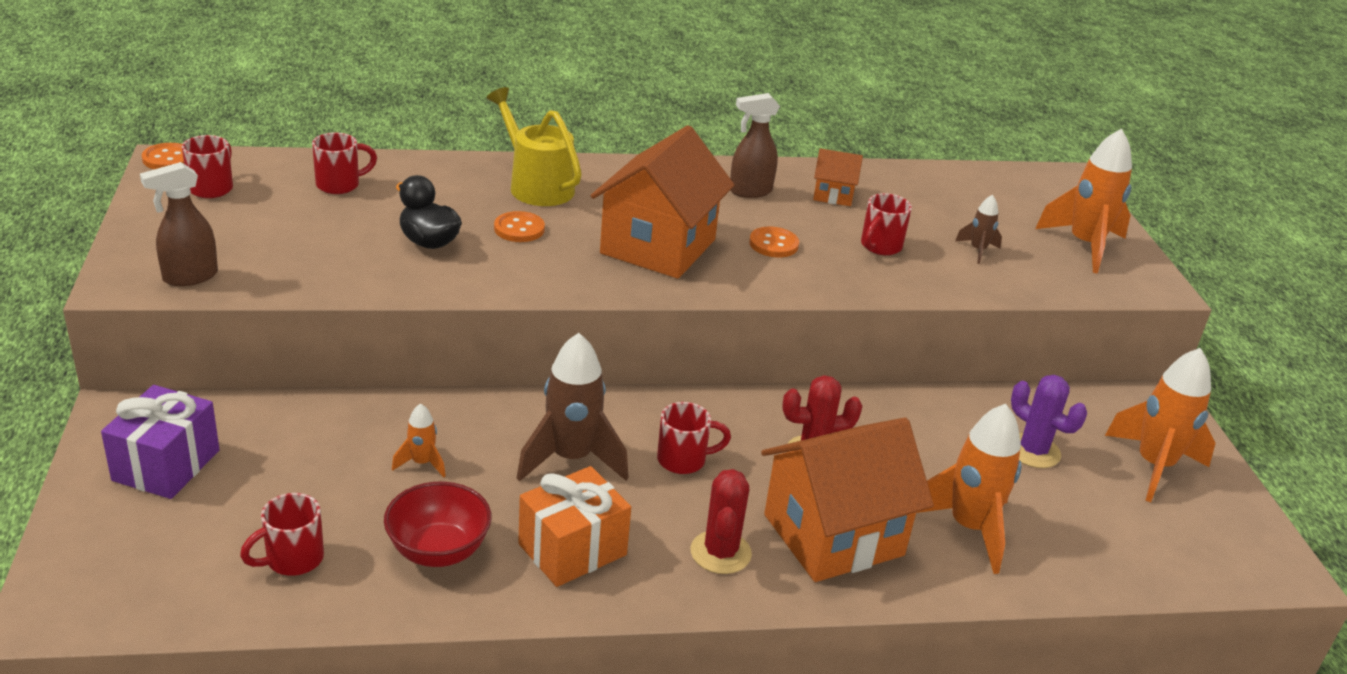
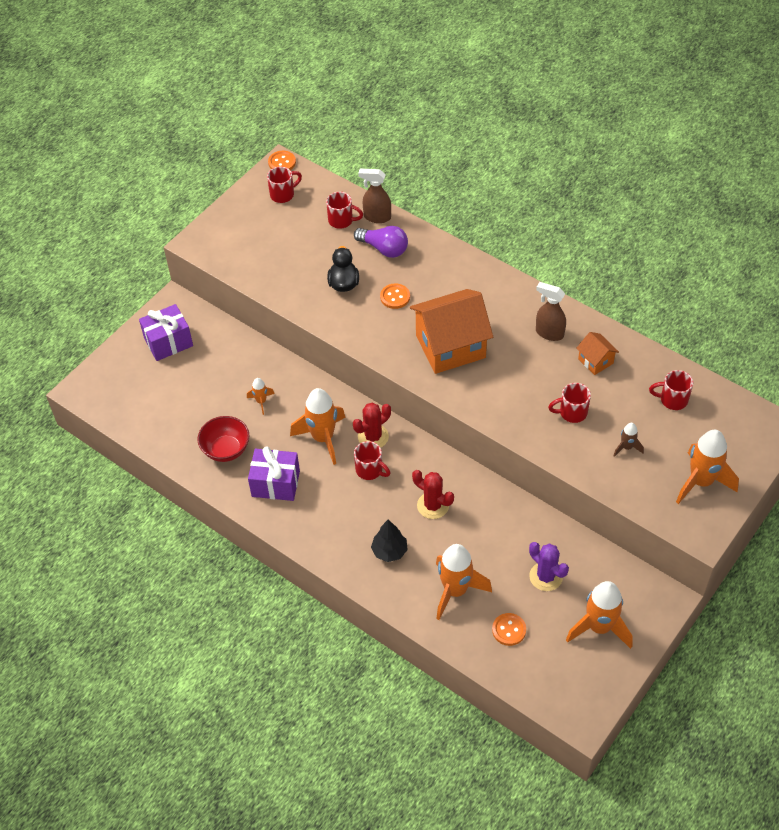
camera: 50 degrees right, 20 degrees up
(189, 277) = (224, 253): brown spray bottle -> brown spray bottle (377, 217)
(292, 559) = (172, 418): red mug -> red mug (672, 400)
(438, 191) = (384, 249): none -> purple light bulb
(536, 185) = (437, 269): yellow watering can -> none
(571, 459) = (323, 438): brown rocket -> orange rocket
(572, 549) = (275, 483): orange gift -> purple gift
(720, 552) = (332, 526): red cactus -> red cactus (373, 437)
(773, 244) = (513, 378): orange button -> orange button (509, 630)
(833, 535) = (389, 551): orange house -> black tree
(1033, 451) = (546, 576): purple cactus -> purple cactus turned 45 degrees counterclockwise

